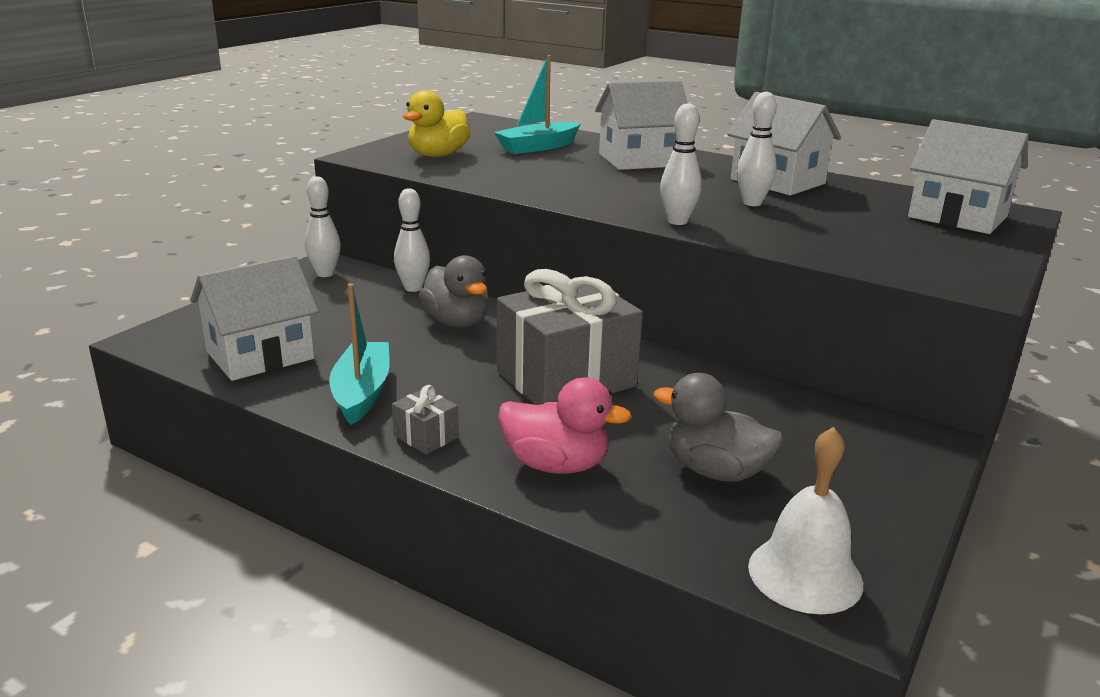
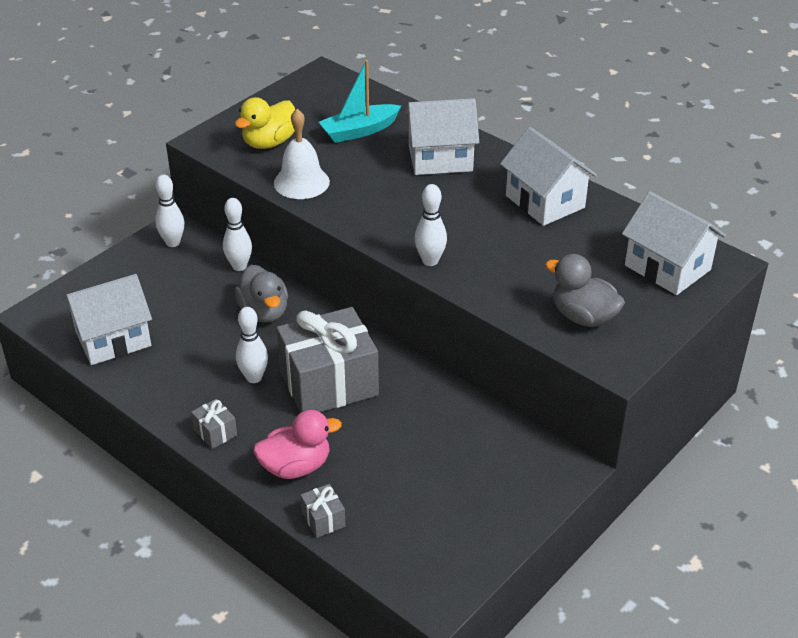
camera: 10 degrees right, 15 degrees up
(362, 392) = (179, 385): turquoise boat -> none
(556, 465) = (296, 466): pink duck -> pink duck turned 45 degrees counterclockwise
(623, 522) = (323, 519): none -> grey gift
(716, 471) = (401, 483): grey duck -> grey duck (583, 317)
(752, 203) = (504, 236): white bowling pin -> white bowling pin (254, 377)
(805, 574) = (421, 571): white bell -> white bell (301, 182)

